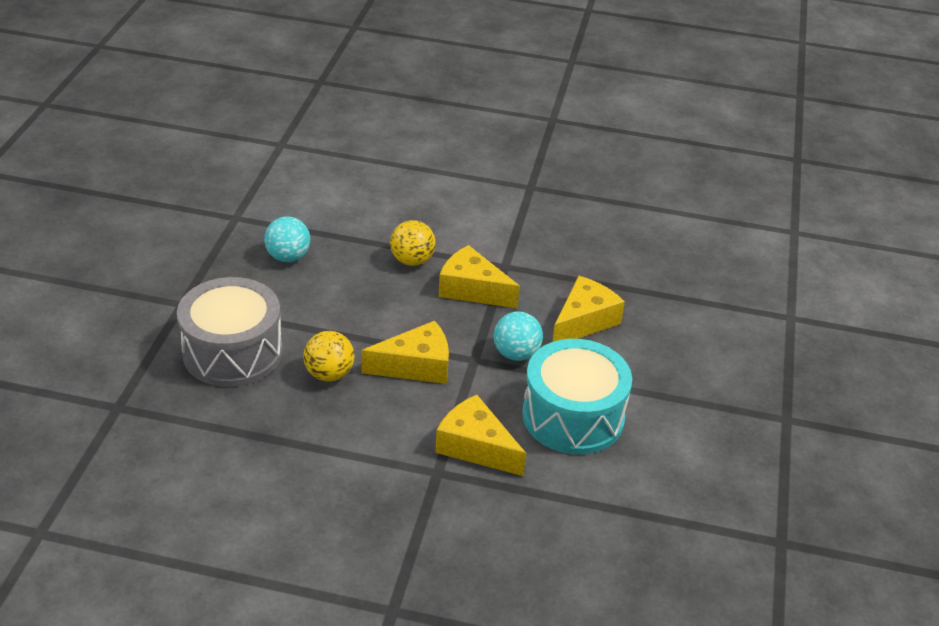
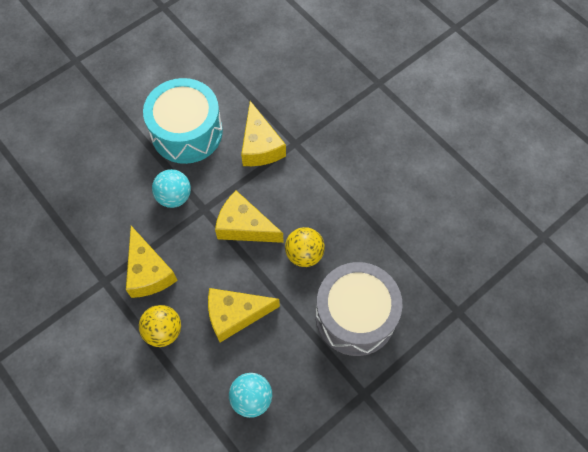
camera: 140 degrees left, 25 degrees up
(584, 321) = (106, 196): yellow cheese -> yellow cheese (235, 315)

